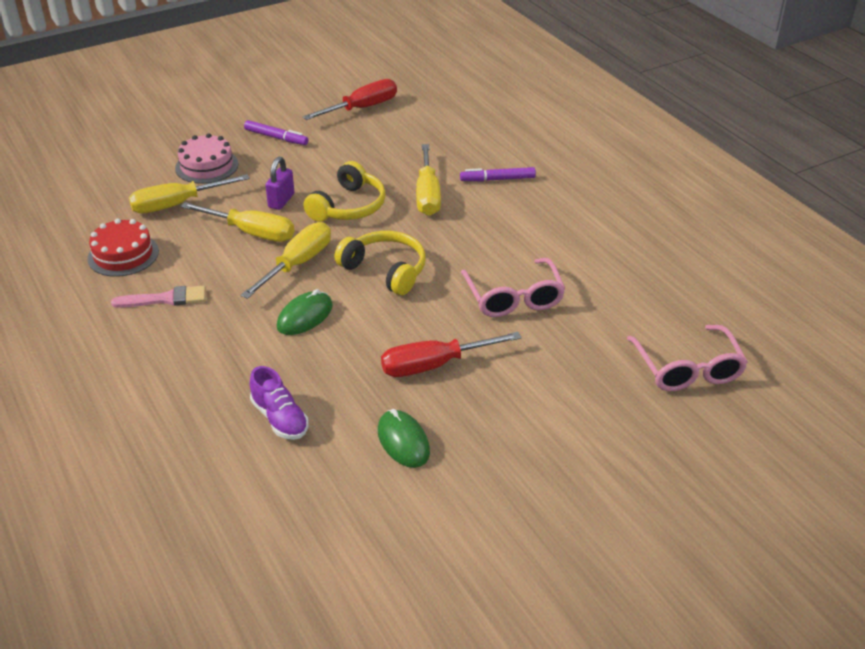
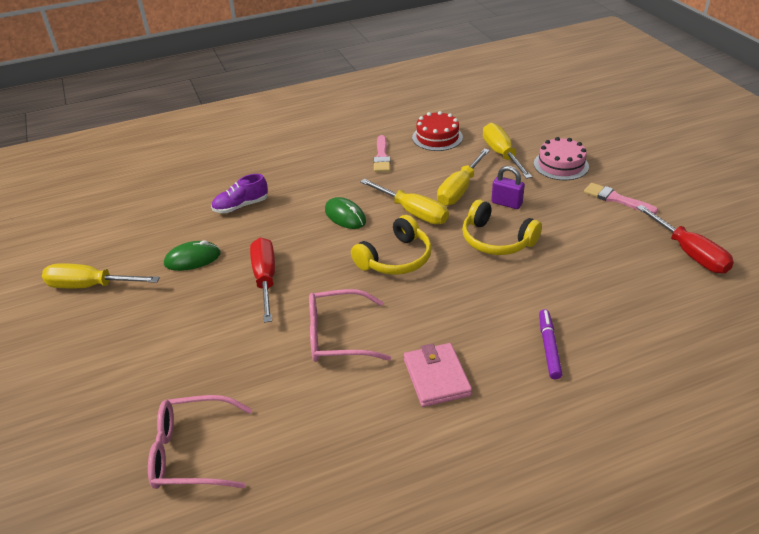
camera: 100 degrees right, 0 degrees up
(276, 137) = (616, 199): purple marker -> pink brush
(427, 195) = (517, 291): yellow screwdriver -> yellow screwdriver (91, 286)
(549, 235) = (436, 377): none -> pink wallet

